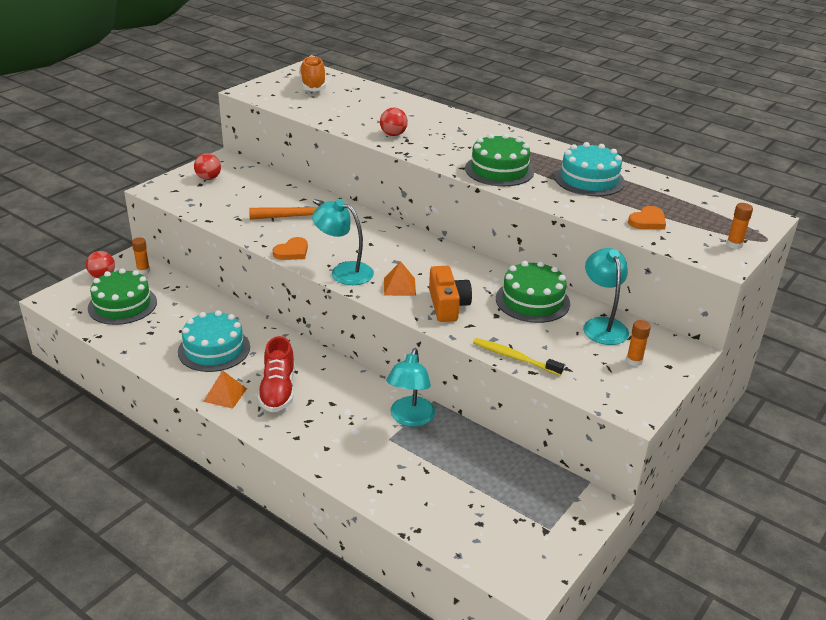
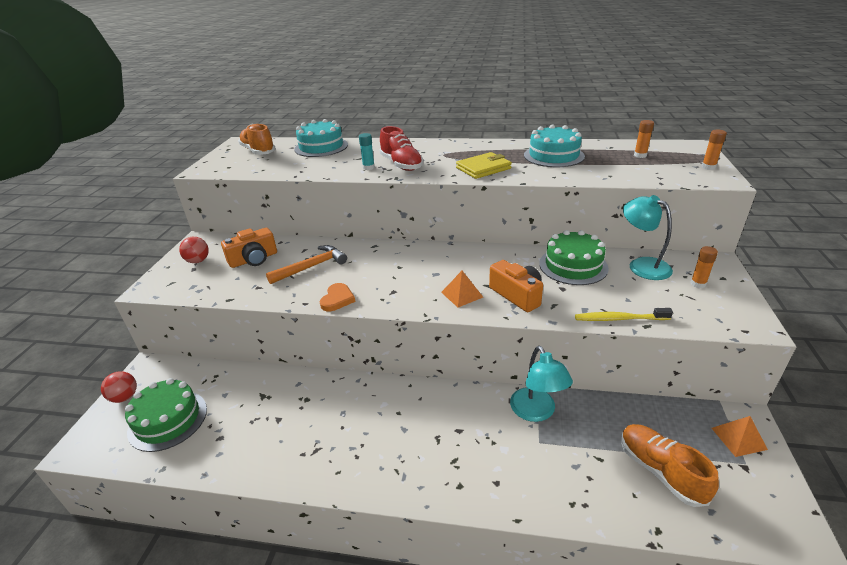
camera: 25 degrees left, 0 degrees up
(143, 270) = (168, 373): orange glue stick -> orange glue stick (640, 155)
(214, 349) = (301, 426): turquoise cake -> turquoise cake (321, 147)
(225, 395) = (351, 473): orange pyramid -> orange pyramid (738, 438)
(254, 193) = (253, 259): none -> orange camera
(278, 391) = (399, 442): red shoe -> red shoe (401, 165)
(344, 271) = (401, 299): turquoise lamp -> none
(393, 134) = (368, 167): red ball -> turquoise glue stick
(467, 500) = (660, 471): none -> orange shoe
(499, 170) = (483, 168): green cake -> yellow wallet
(647, 221) = (633, 170): orange heart -> none

